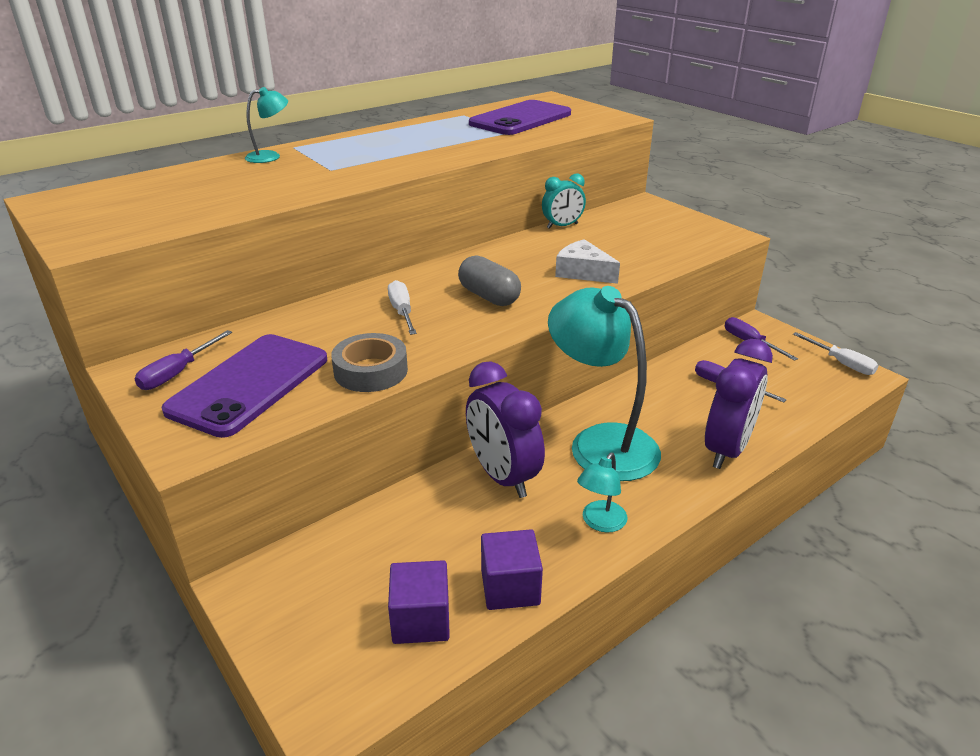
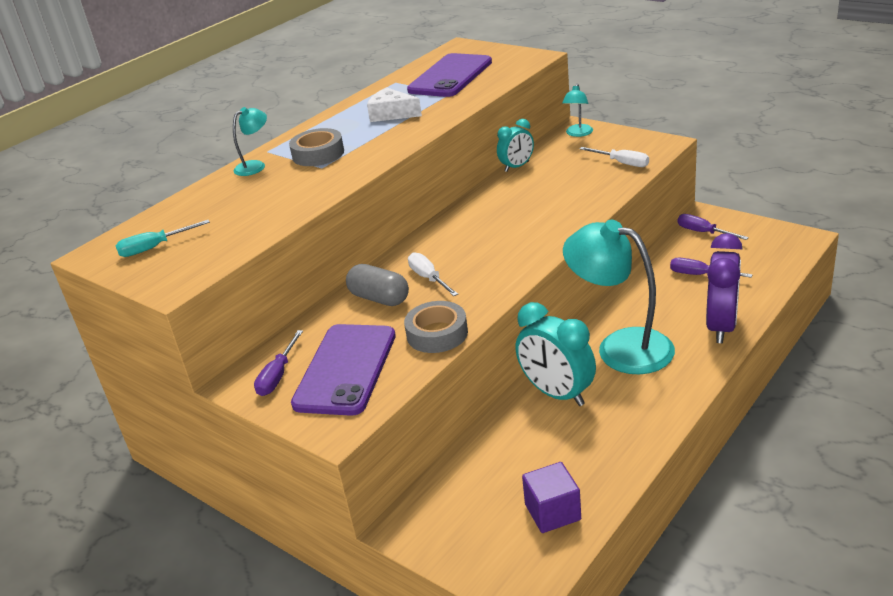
camera: 10 degrees left, 0 degrees up
(106, 205) = (154, 248): none -> turquoise screwdriver
(338, 158) = (318, 154): none -> grey tape
(489, 296) = (493, 247): grey capsule -> grey capsule (379, 298)
(502, 476) = (557, 394): purple clock -> turquoise clock
(510, 587) = (606, 472): purple cube -> none
(583, 272) = (558, 207): white cheese -> white cheese (391, 114)
(600, 523) = (650, 408): turquoise lamp -> turquoise lamp (578, 133)
(841, 363) = (782, 232): white screwdriver -> white screwdriver (622, 163)

